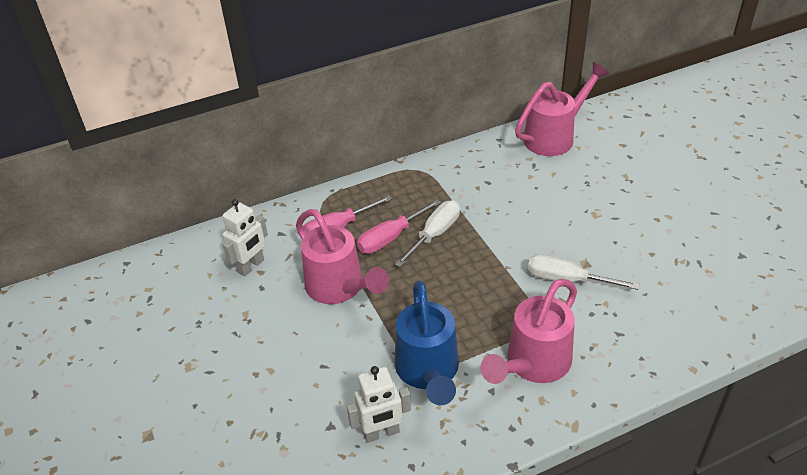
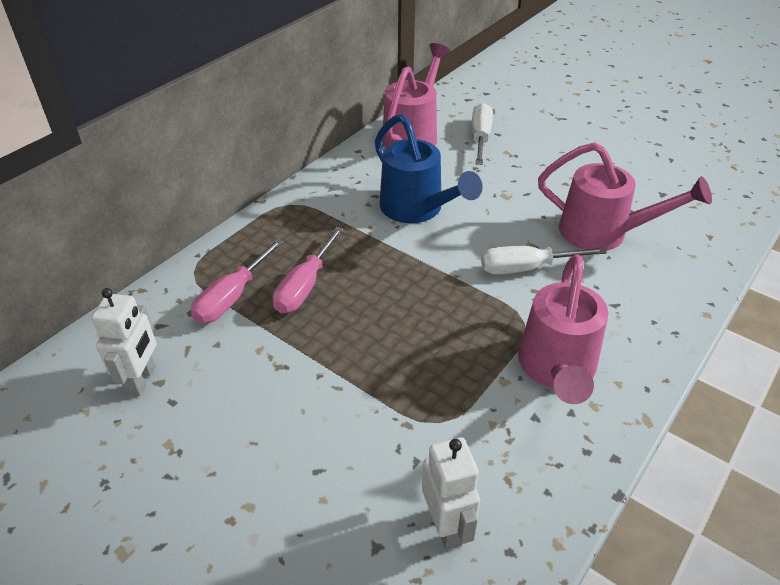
camera: 30 degrees left, 0 degrees up
(339, 288) = (278, 365): pink watering can -> pink watering can (603, 233)
(381, 433) = (446, 526): white robot -> white robot turned 60 degrees counterclockwise
(428, 371) = (450, 424): blue watering can -> blue watering can (417, 209)
(435, 234) = (354, 266): white screwdriver -> white screwdriver (480, 138)

